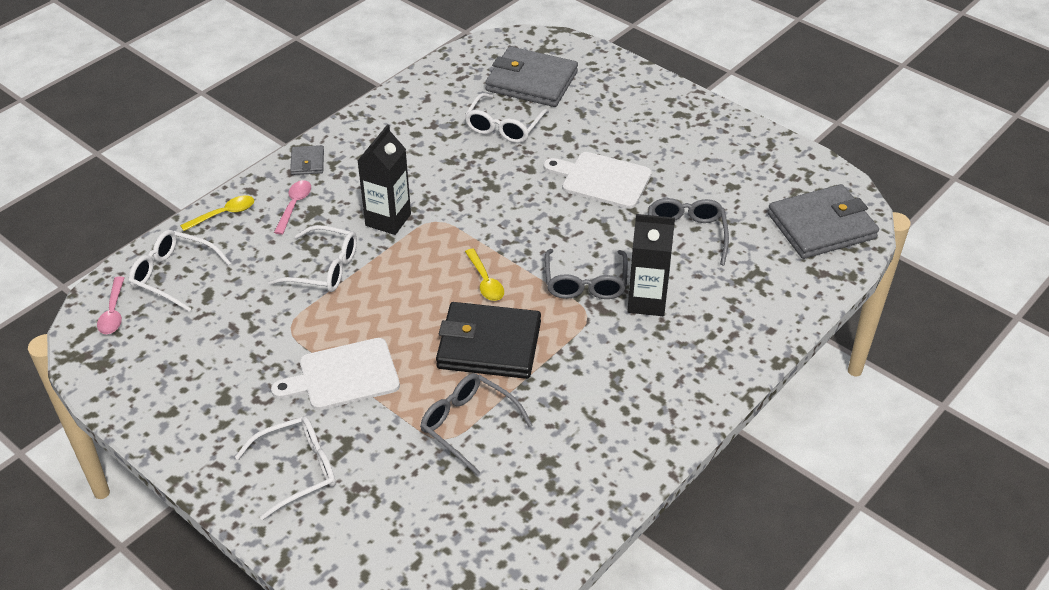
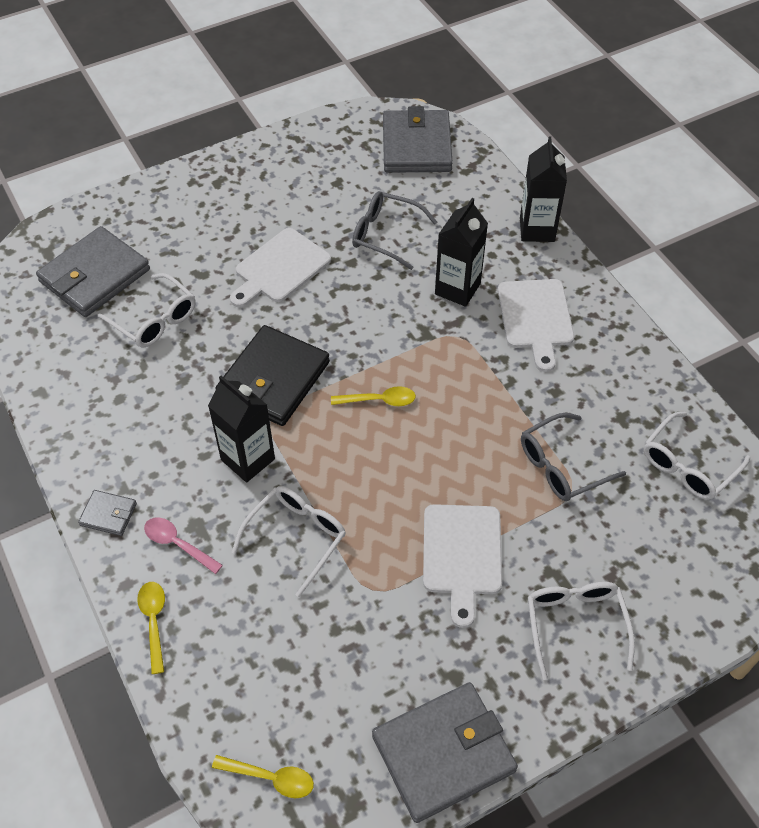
camera: 70 degrees left, 10 degrees up
(113, 313) = (271, 778): pink spoon -> yellow spoon
(154, 407) = (443, 753): none -> grey wallet
(173, 275) = (235, 697): white glasses -> white glasses (688, 465)
(489, 345) = (466, 421): black wallet -> black wallet (273, 379)
(585, 283) = (415, 324): grey glasses -> none
(642, 368) = (536, 318): none -> white cutting board
(765, 343) = (537, 229): none -> black carton

